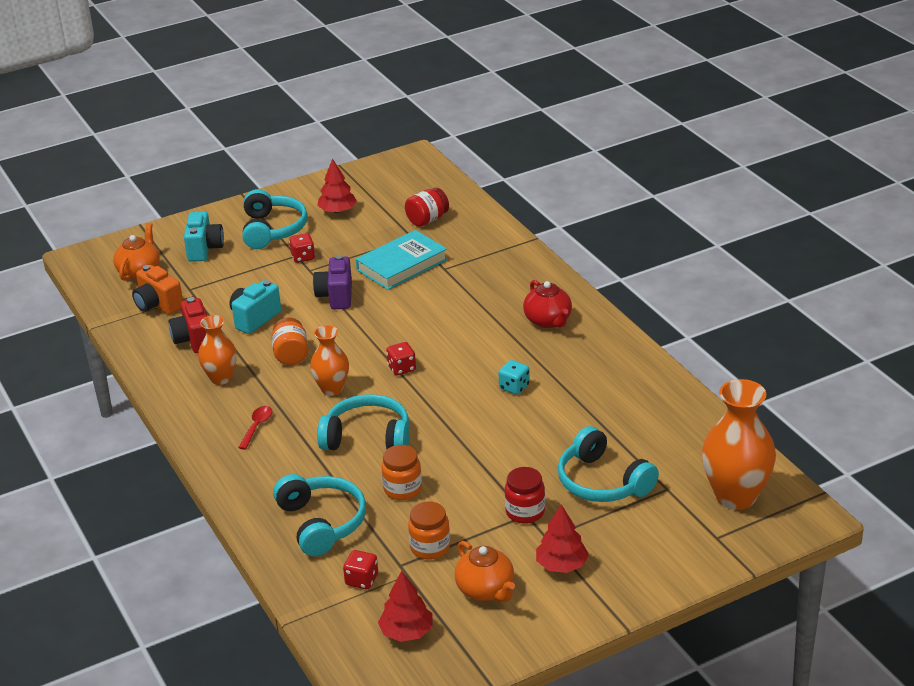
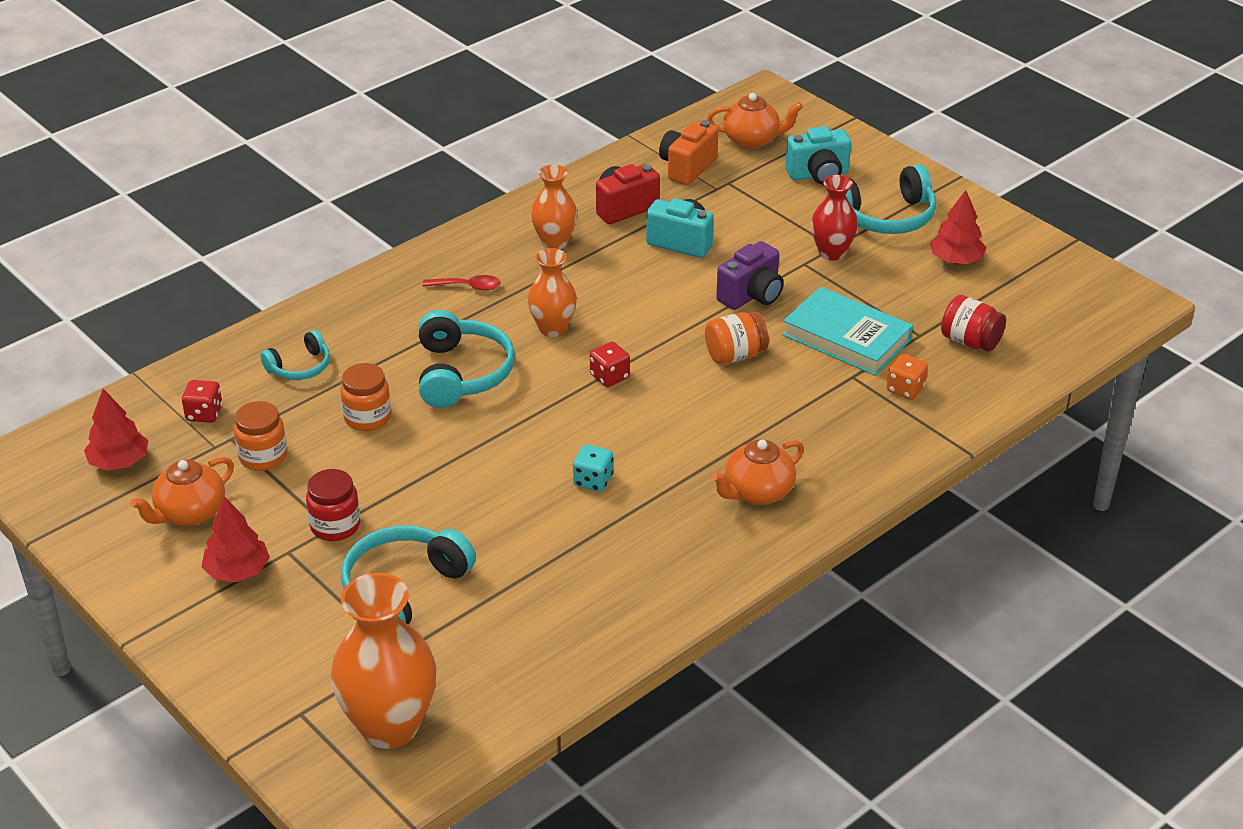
camera: 75 degrees right, 5 degrees up
(291, 355) = (614, 284): orange jar -> orange jar (735, 355)
(303, 257) = (831, 253): red dice -> red vase
(322, 523) = (300, 367): turquoise headphones -> turquoise headphones, size x0.58
(336, 296) = (751, 295): purple camera -> purple camera turned 150 degrees clockwise
(466, 251) = (905, 389): none -> orange dice
(548, 321) = (757, 492): red teapot -> orange teapot

